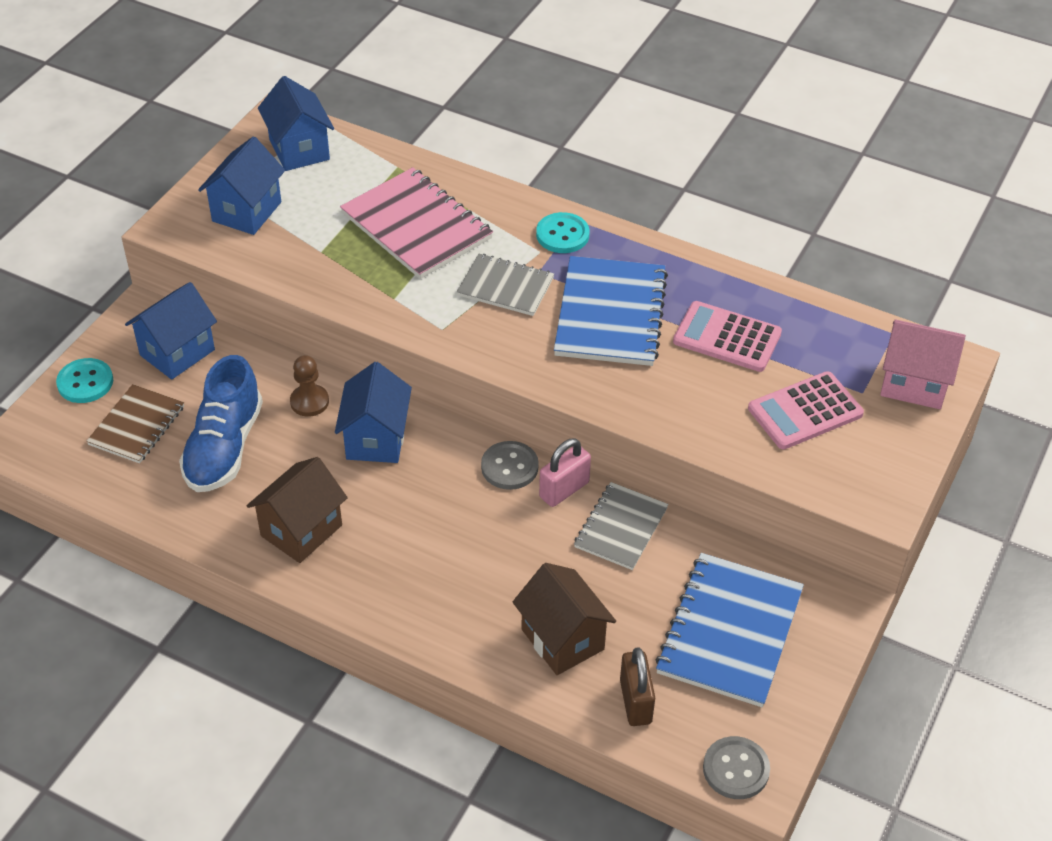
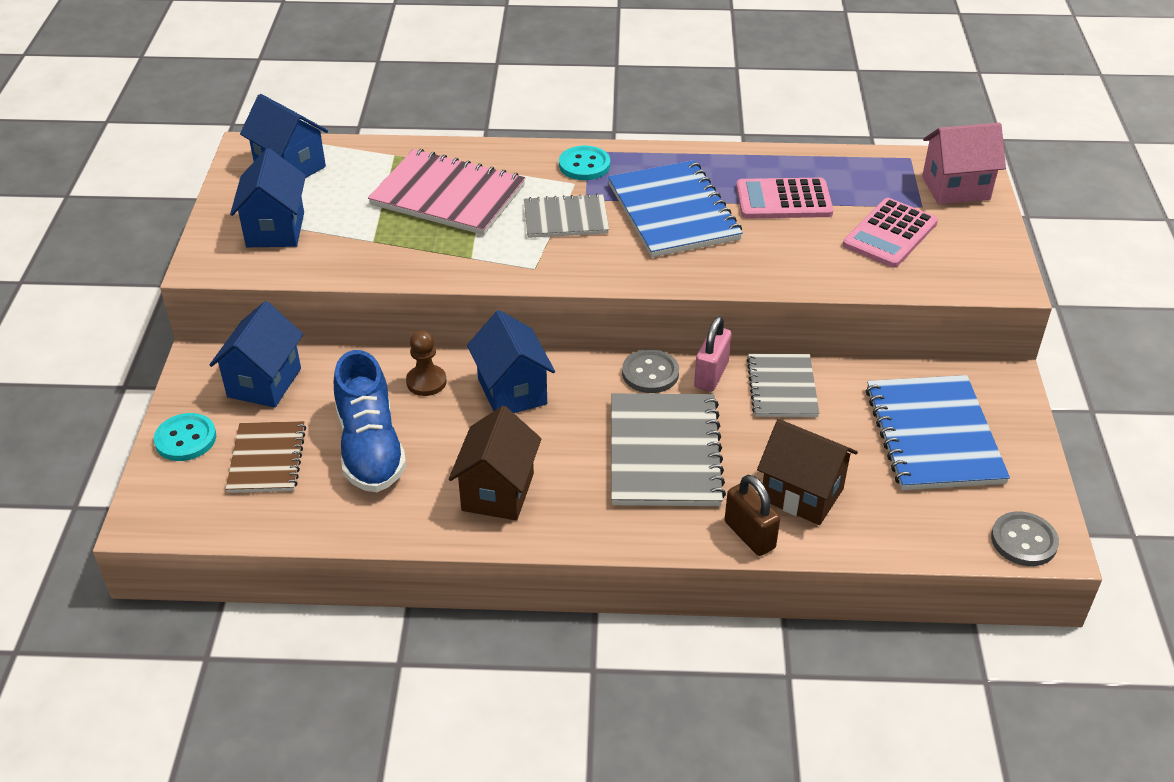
camera: 25 degrees left, 5 degrees down
(468, 550) = (664, 452): none -> grey notebook
(635, 701) = (901, 520): brown padlock -> brown padlock (749, 535)

